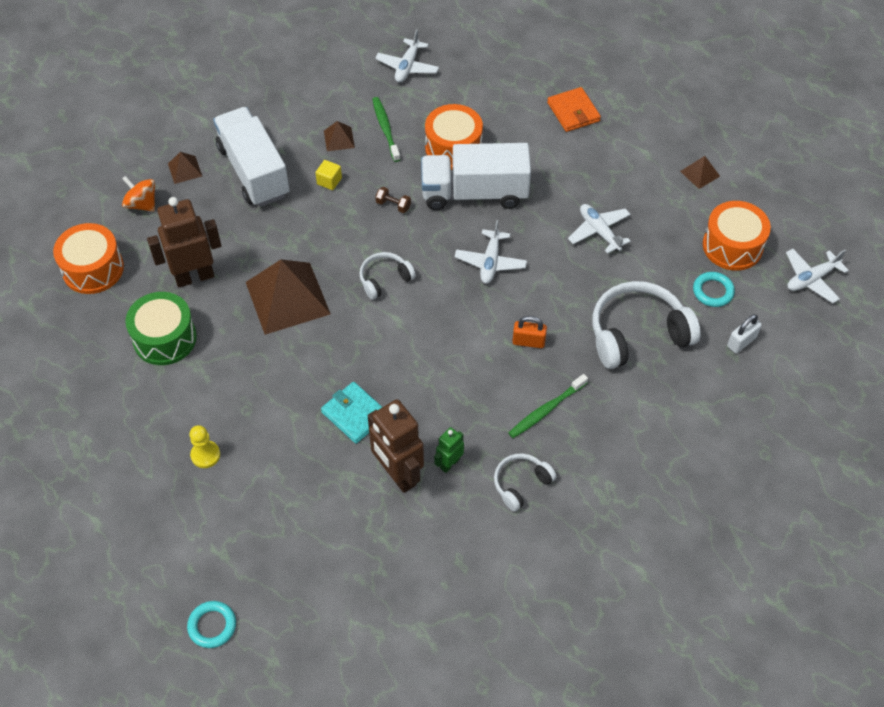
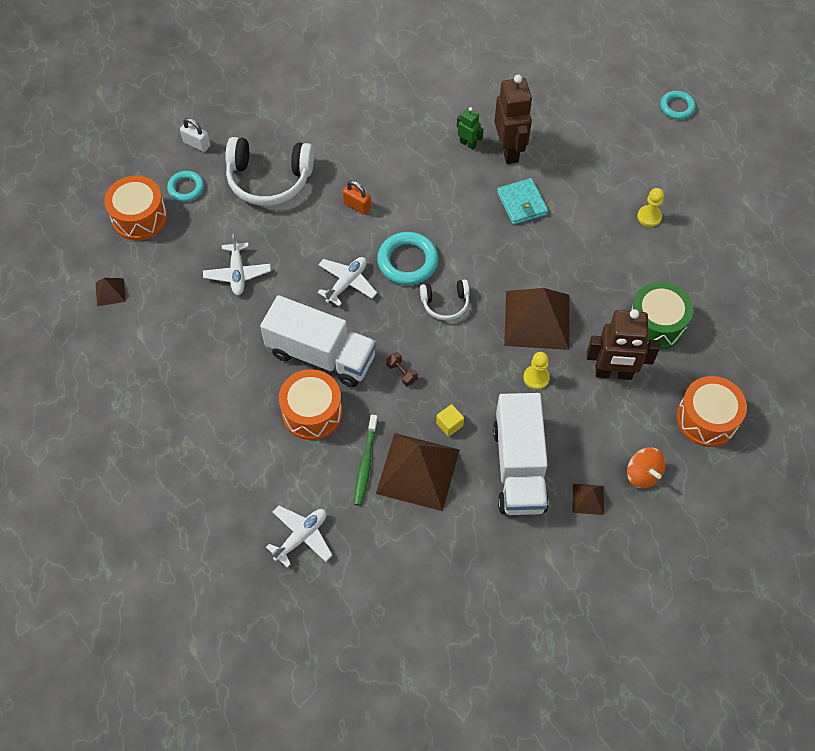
camera: 155 degrees left, 5 degrees up
(267, 246) = (536, 378): none -> yellow pawn
(339, 139) = (418, 471): brown pyramid -> brown pyramid, size x2.23
(443, 305) = (407, 261): none -> turquoise ring
(449, 463) = (468, 144): green robot -> green robot turned 120 degrees counterclockwise
(521, 484) = (424, 113): white headphones -> none
(546, 410) = (376, 152): green toothbrush -> none
(573, 112) = (172, 405): orange wallet -> none
(741, 342) = (197, 144): white padlock -> white padlock turned 45 degrees clockwise
(811, 279) = (103, 167): white plane -> none

